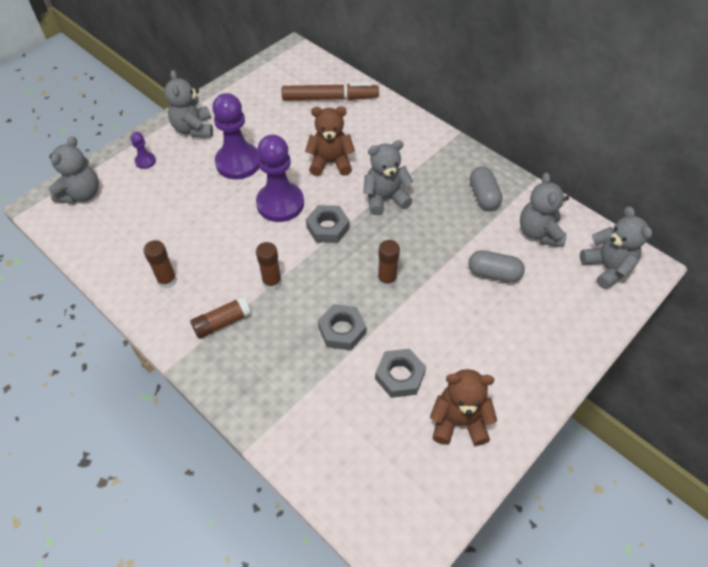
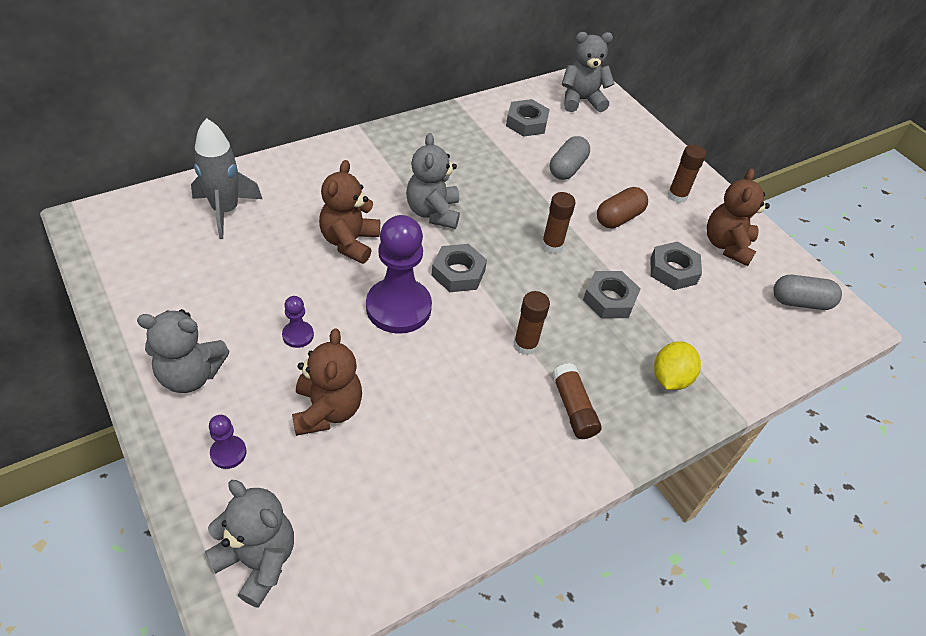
camera: 80 degrees left, 5 degrees down
(167, 280) = (488, 459): brown glue stick -> brown glue stick (677, 196)
(184, 193) = (327, 410): none -> brown teddy bear
(238, 163) = (298, 335): purple pawn -> purple pawn, size x0.45
(271, 386) = (670, 378): none -> yellow lemon
(330, 98) = (225, 211): brown marker -> grey rocket
(448, 323) = (619, 218): none -> brown capsule
(483, 196) = (463, 140): grey capsule -> grey capsule (800, 302)
(539, 232) = (526, 123): grey teddy bear -> grey nut

